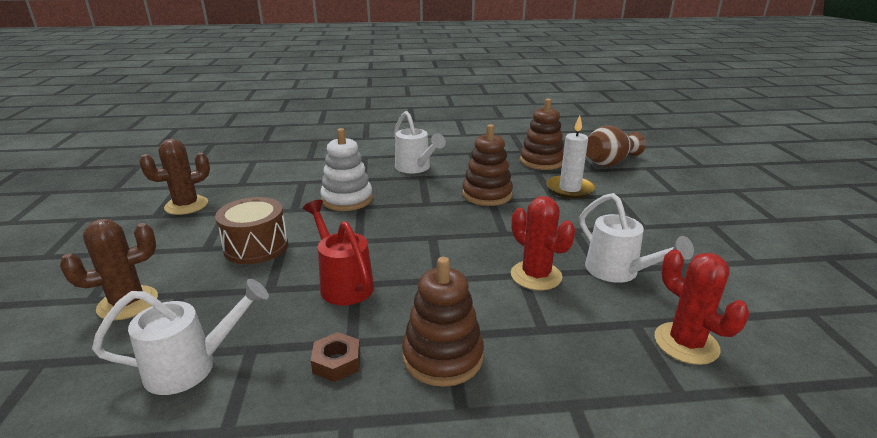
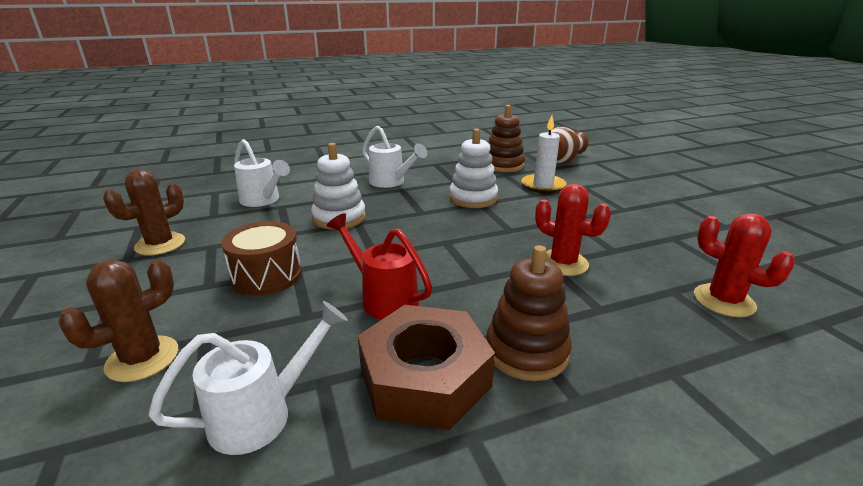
camera: 15 degrees left, 0 degrees up
(337, 362) = (424, 377): brown nut -> brown nut, size x2.37
(487, 194) = (473, 198): brown stacking toy -> white stacking toy
(618, 272) = (629, 249): white watering can -> white watering can (263, 200)

